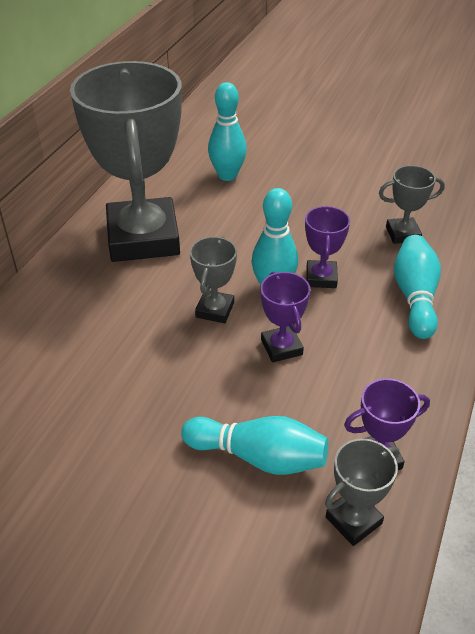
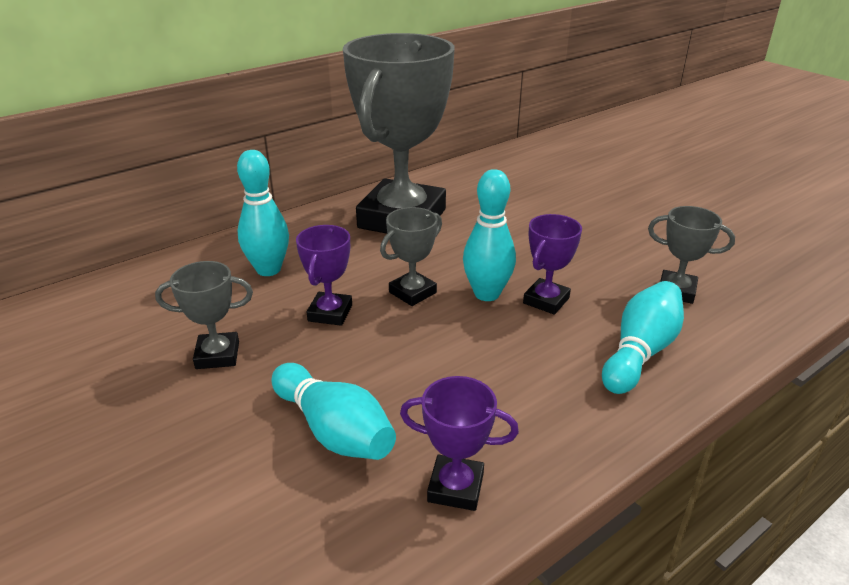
camera: 30 degrees right, 10 degrees down
(227, 175) = (526, 193): turquoise bowling pin -> turquoise bowling pin (268, 269)
(281, 347) = (448, 345): purple trophy -> purple trophy (330, 313)
(353, 520) = (373, 536): grey trophy -> grey trophy (217, 355)

